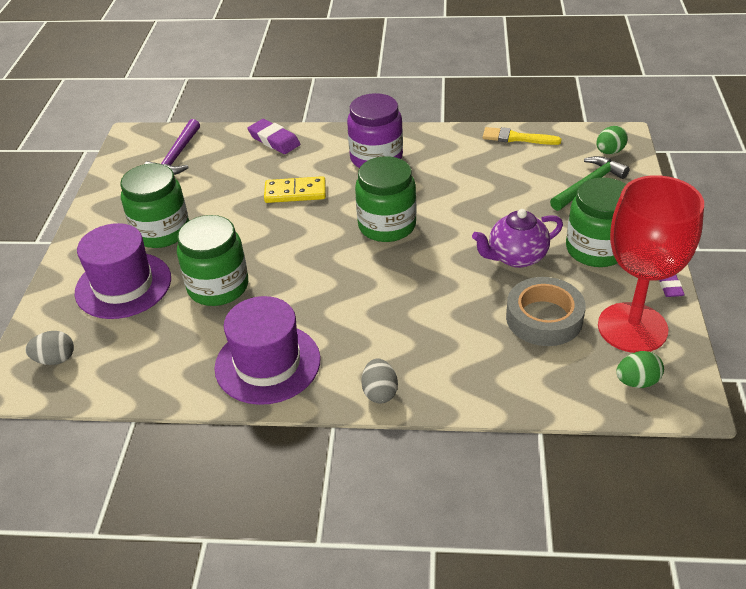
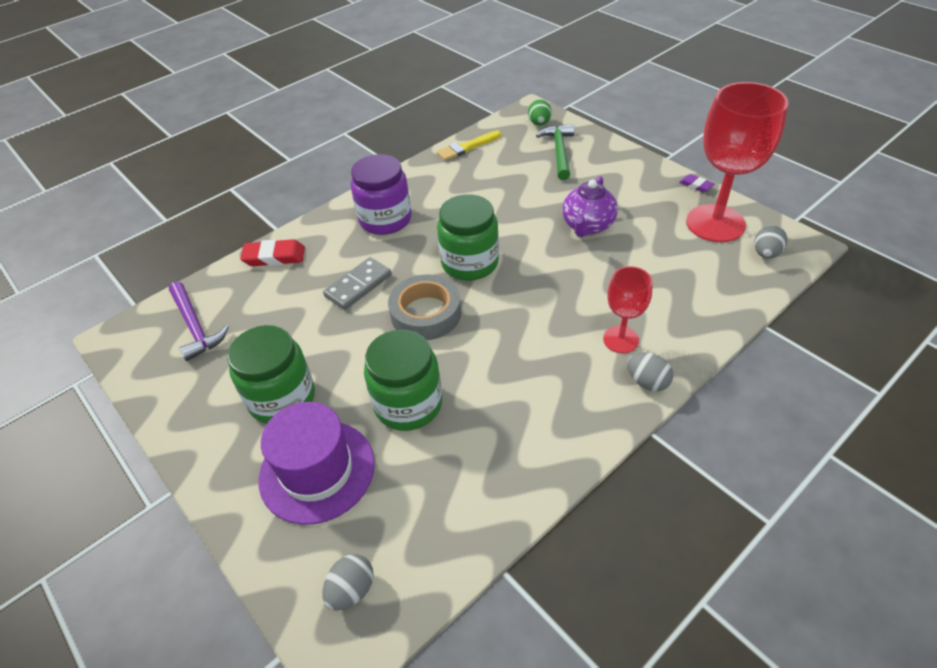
camera: 45 degrees left, 5 degrees up
(267, 363) = (541, 429): purple hat -> none
(274, 140) = (274, 257): purple eraser -> red eraser
(295, 192) = (358, 286): yellow domino -> grey domino
(408, 352) = (620, 339): none -> red goblet
(544, 318) = (663, 253): grey tape -> grey tape (426, 313)
(596, 249) = (624, 189): green jar -> none
(637, 382) = (766, 254): green egg -> grey egg

